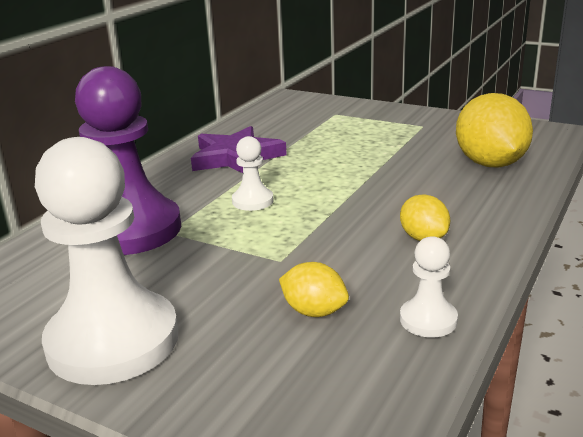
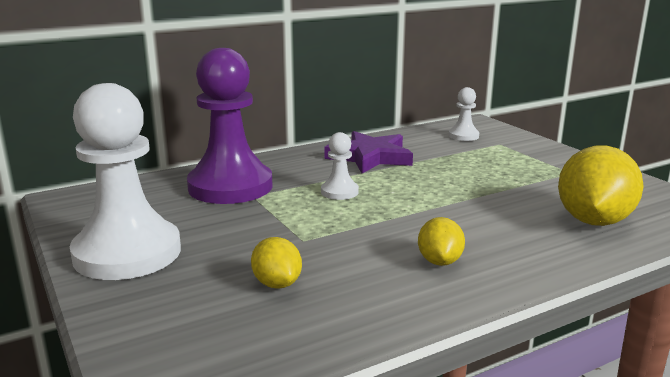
camera: 30 degrees right, 5 degrees down
(428, 320) = (355, 323): white pawn -> white pawn (463, 136)

